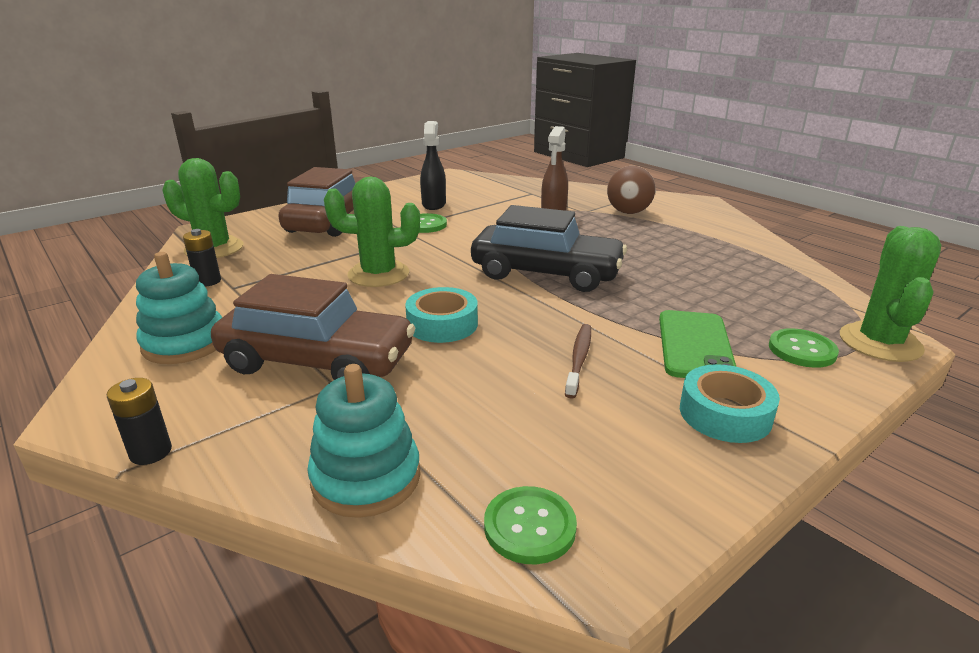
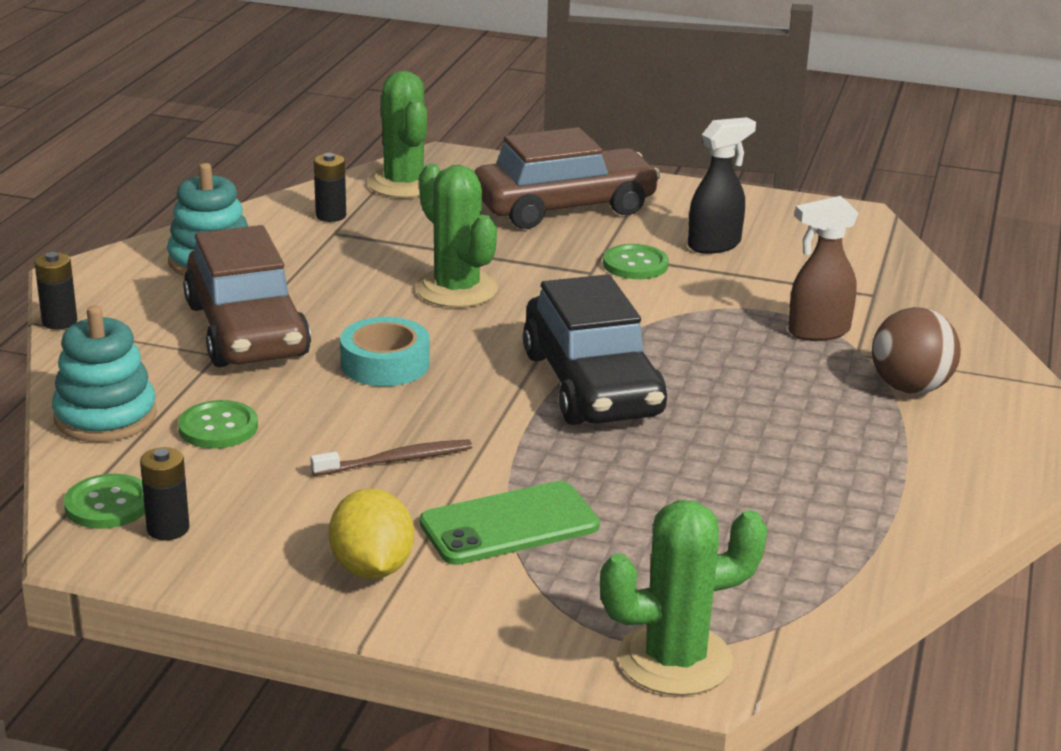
camera: 55 degrees right, 0 degrees up
(601, 500) = (168, 529): none -> black battery
(725, 414) = (372, 568): turquoise tape -> yellow lemon
(802, 350) = (582, 601): green button -> green button (218, 427)

